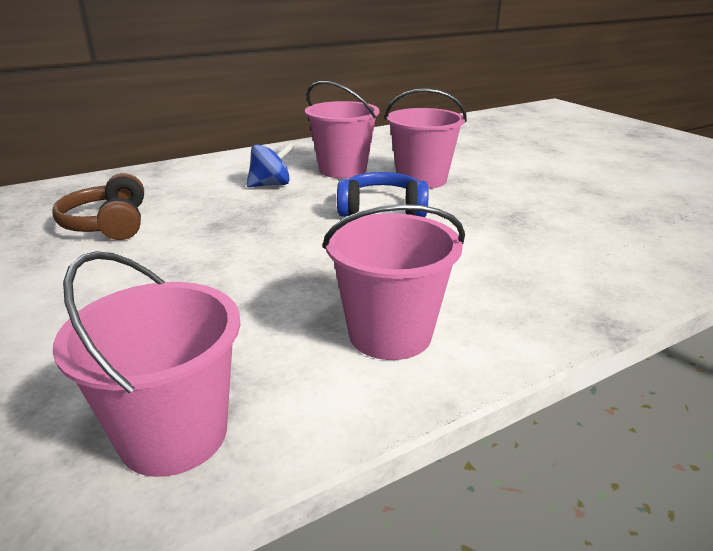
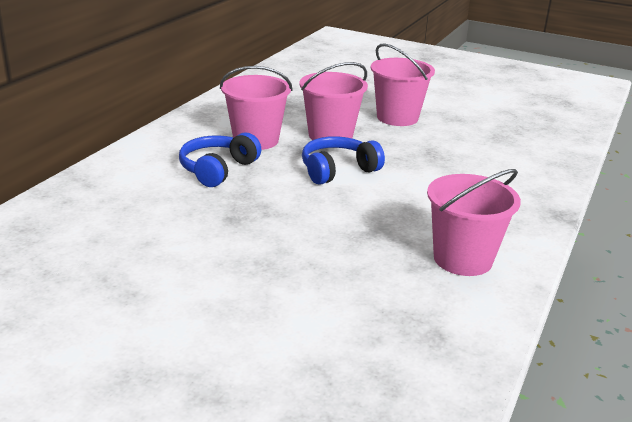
camera: 35 degrees left, 0 degrees up
(108, 224) = (135, 245): brown headphones -> none
(173, 434) = (431, 357): pink bucket -> pink bucket (397, 117)
(271, 185) = (218, 169): blue spinning top -> blue headphones

